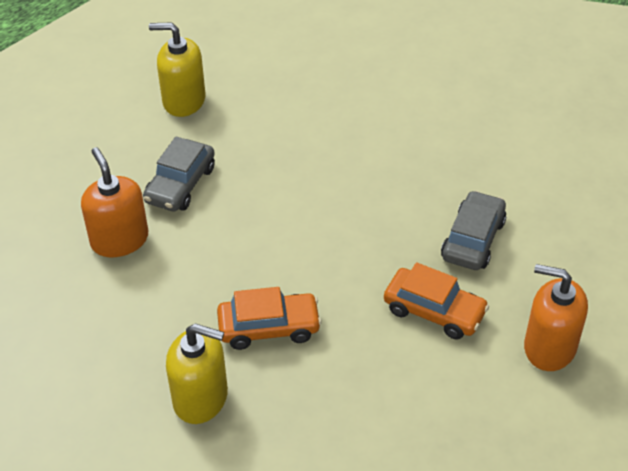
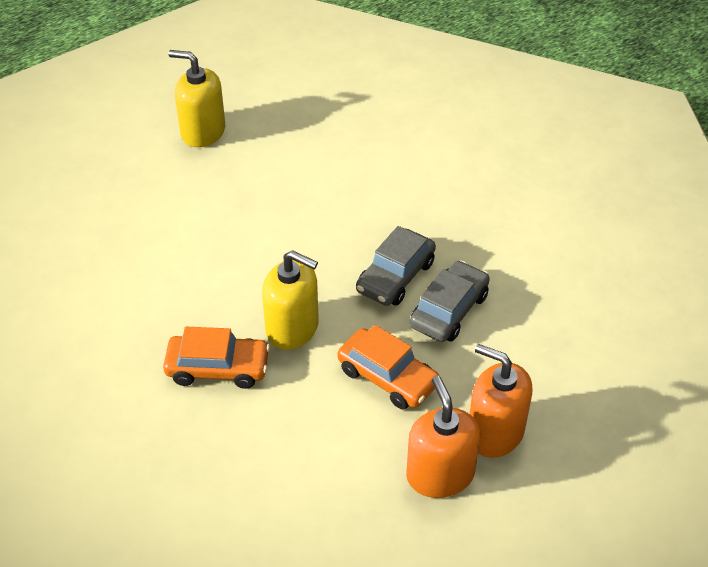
camera: 10 degrees right, 0 degrees up
(119, 240) = (100, 260): orange soap dispenser -> orange soap dispenser (440, 474)
(180, 185) = (175, 214): grey car -> grey car (395, 277)
(201, 398) = (130, 427): yellow soap dispenser -> yellow soap dispenser (292, 328)

